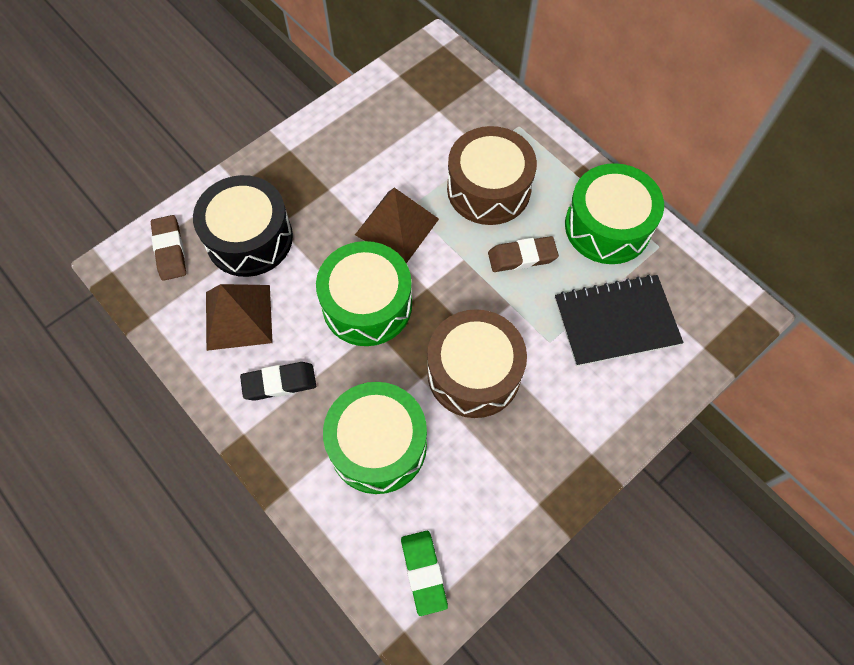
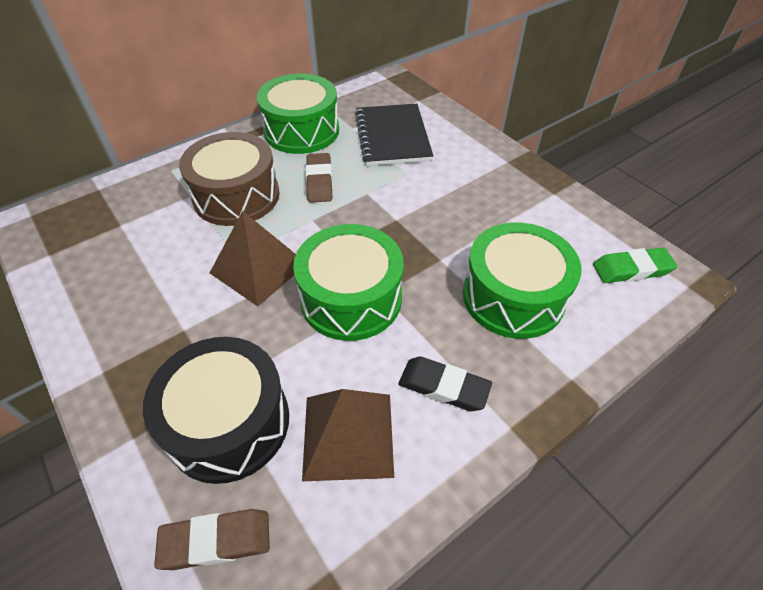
camera: 85 degrees left, 15 degrees down
(279, 383) = (443, 387): black eraser -> black eraser turned 60 degrees counterclockwise
(474, 373) = (435, 222): brown drum -> none

